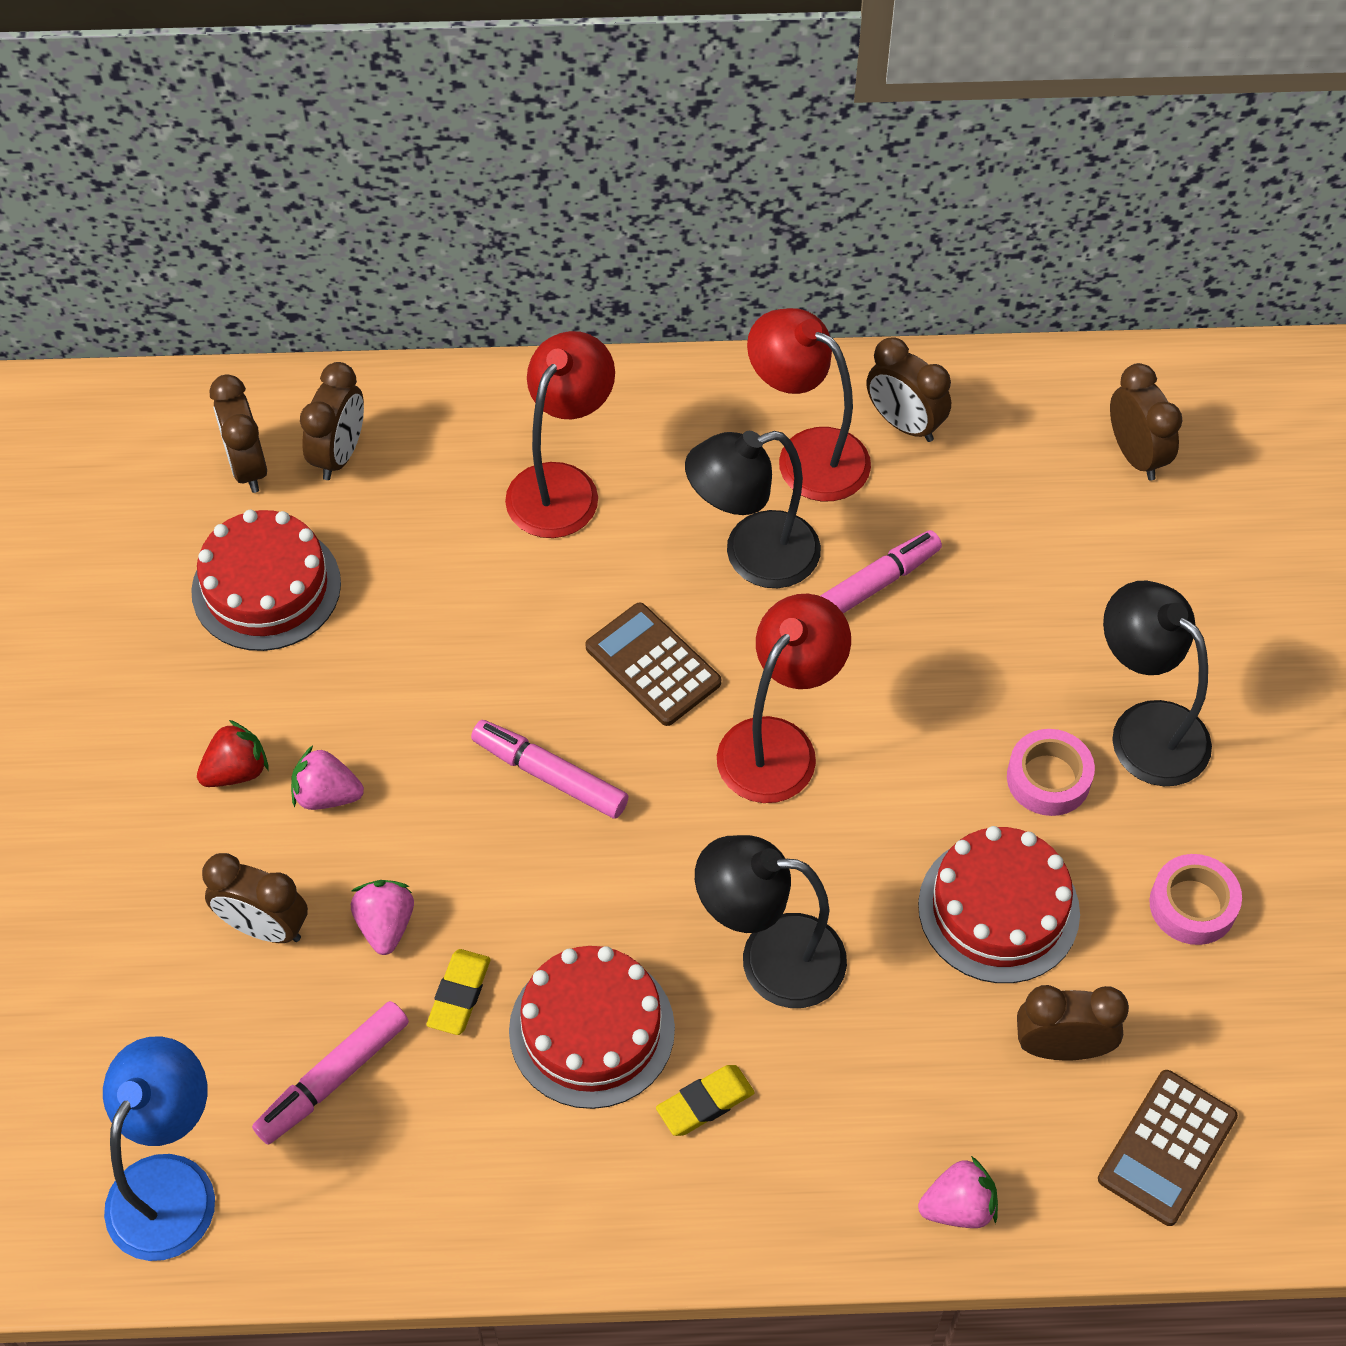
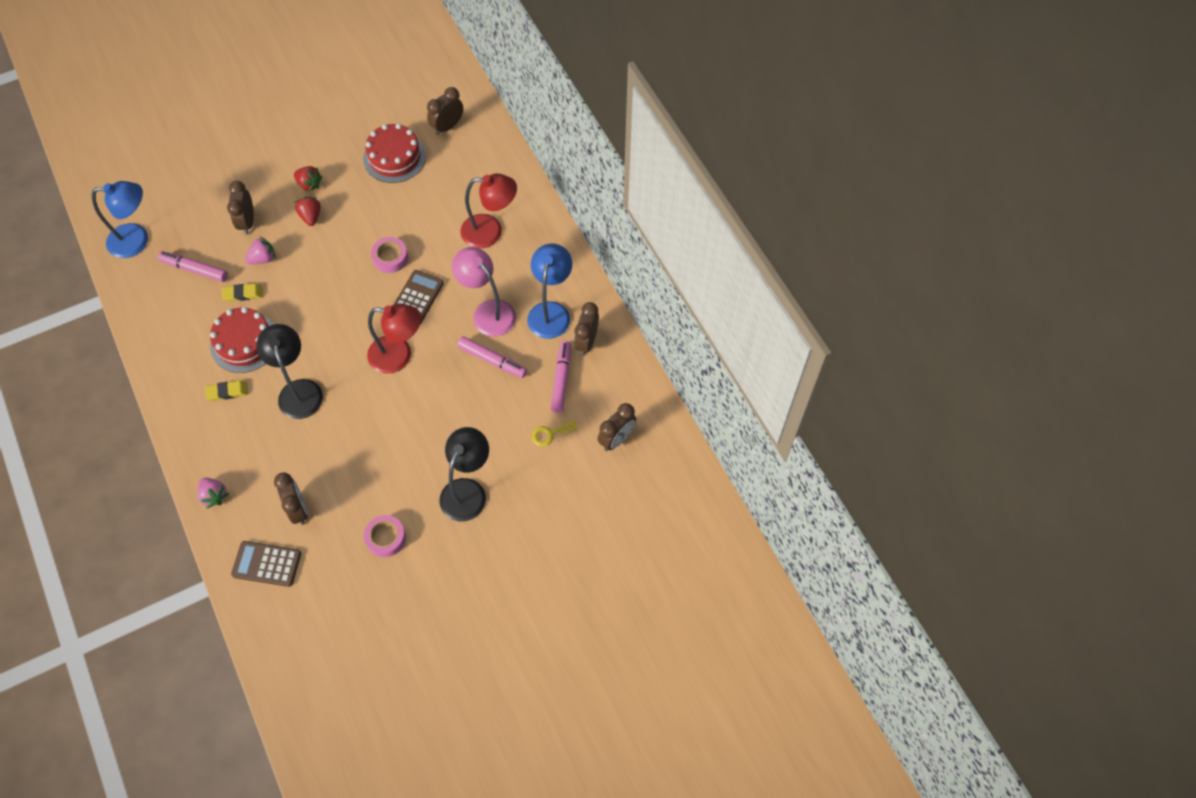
camera: 65 degrees right, 5 degrees up
(327, 795) = (311, 216): pink strawberry -> red strawberry
(339, 454) = (468, 152): brown clock -> none
(549, 776) = (350, 284): pink marker -> pink marker (561, 379)
(705, 1103) = (227, 392): yellow eraser -> yellow eraser turned 45 degrees counterclockwise
(753, 556) = (488, 312): black lamp -> pink lamp
(807, 454) = (551, 312): red lamp -> blue lamp
(998, 909) = (354, 464): red cake -> none
(1048, 778) = (425, 461): pink tape -> pink tape (390, 258)
(1079, 552) = (550, 434): none -> yellow key

